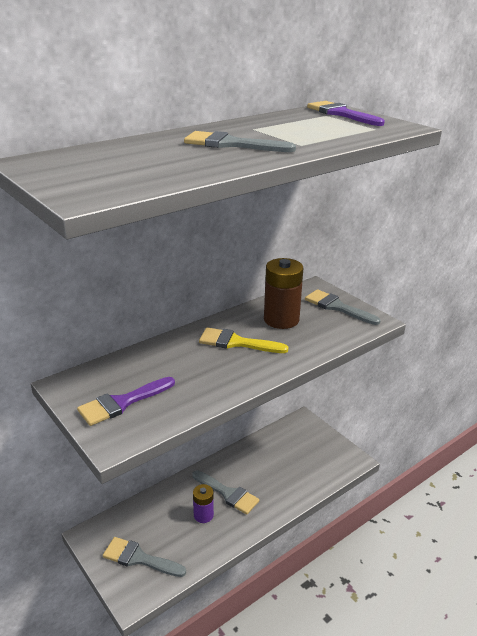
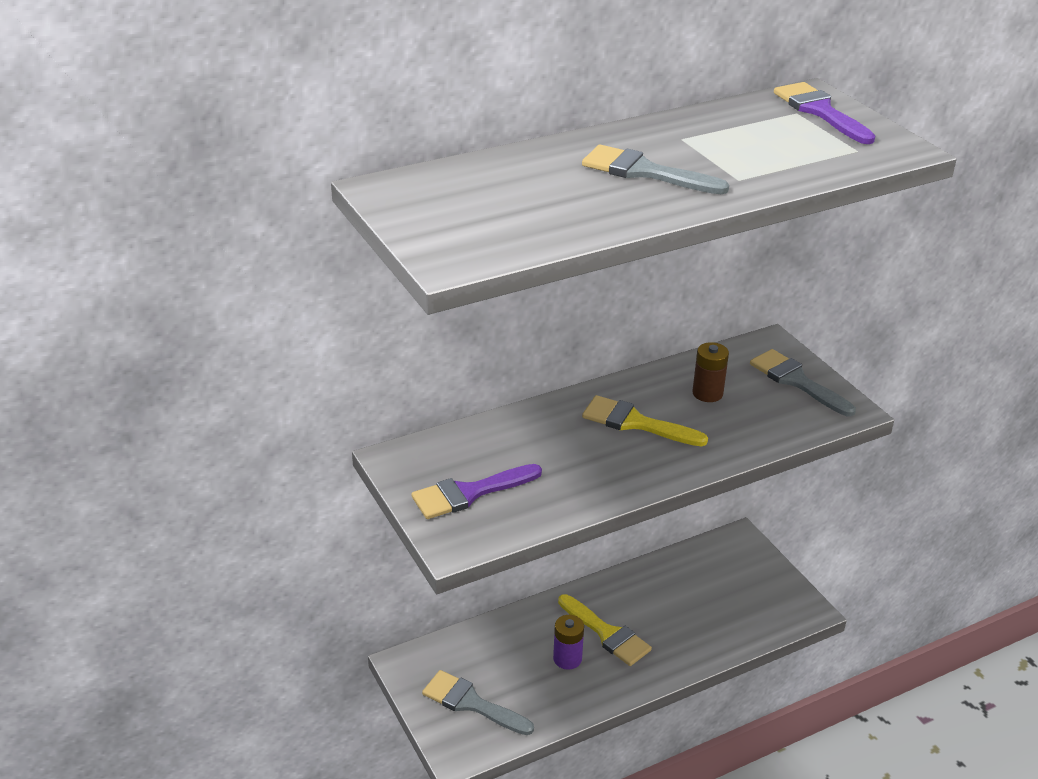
camera: 10 degrees right, 5 degrees up
(228, 494) = (607, 634): grey brush -> yellow brush
(281, 319) = (707, 393): brown battery -> brown battery, size x0.59

